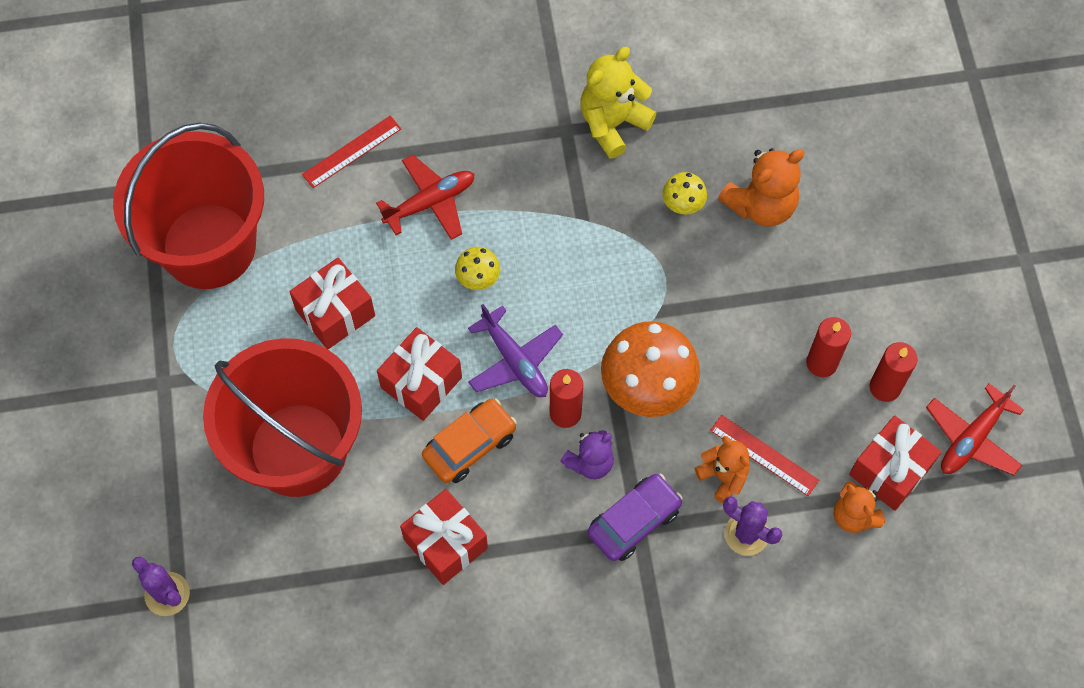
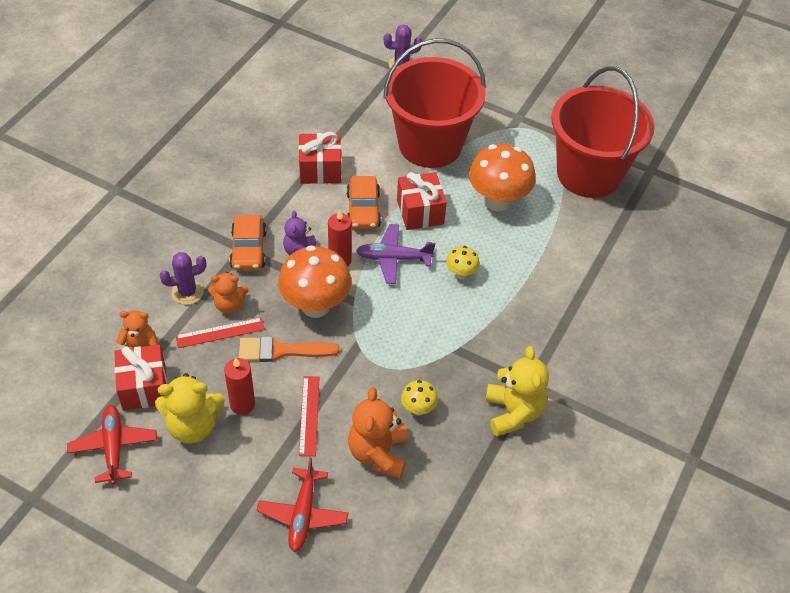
camera: 125 degrees right, 15 degrees down
(335, 313) = (497, 201): red gift -> orange mushroom
(352, 151) = (602, 267): red ruler -> red ruler (309, 415)
(430, 202) = (534, 283): red plane -> red plane (303, 514)
(634, 521) = (248, 249): purple car -> orange car
(730, 378) = (281, 350): none -> orange brush
(885, 387) = (193, 426): red candle -> yellow teddy bear

